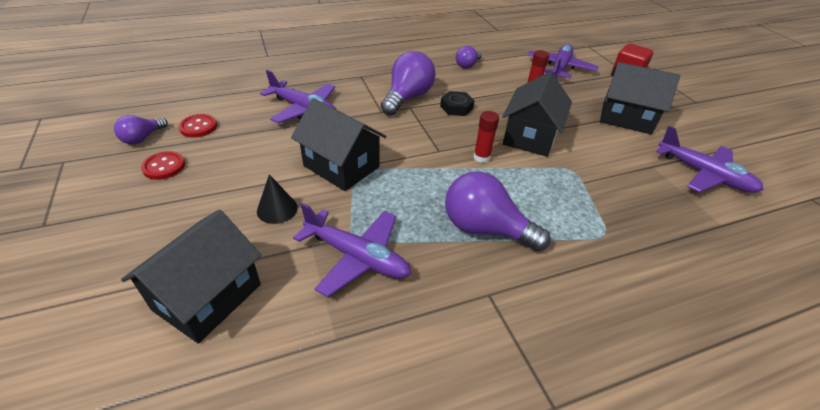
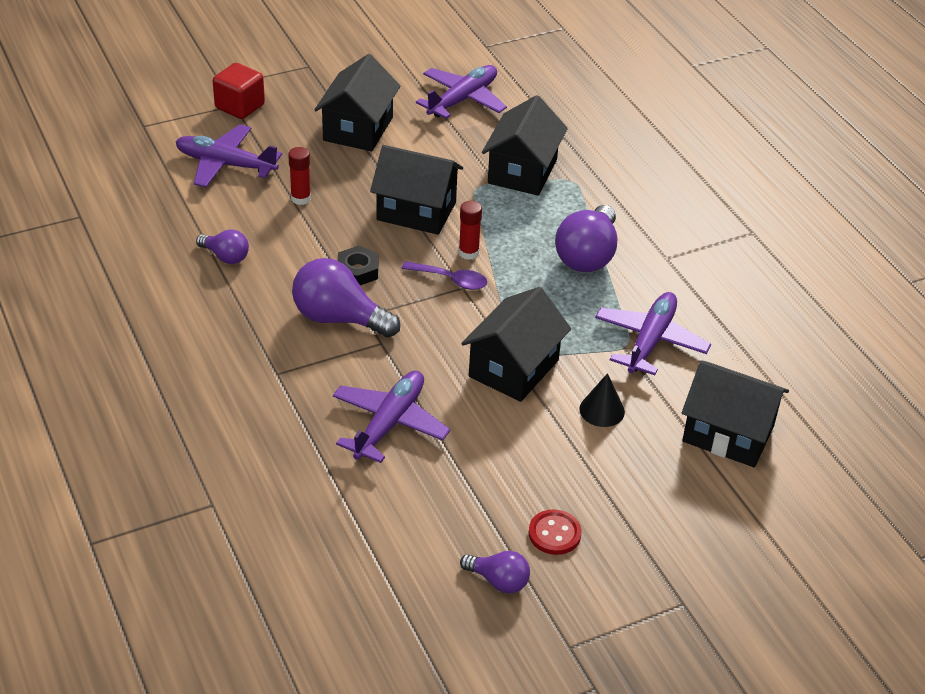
camera: 95 degrees left, 0 degrees up
(198, 127) = (458, 528): red button -> none
(447, 146) = (451, 280): none -> purple spoon
(606, 200) = (522, 171): none -> black house

